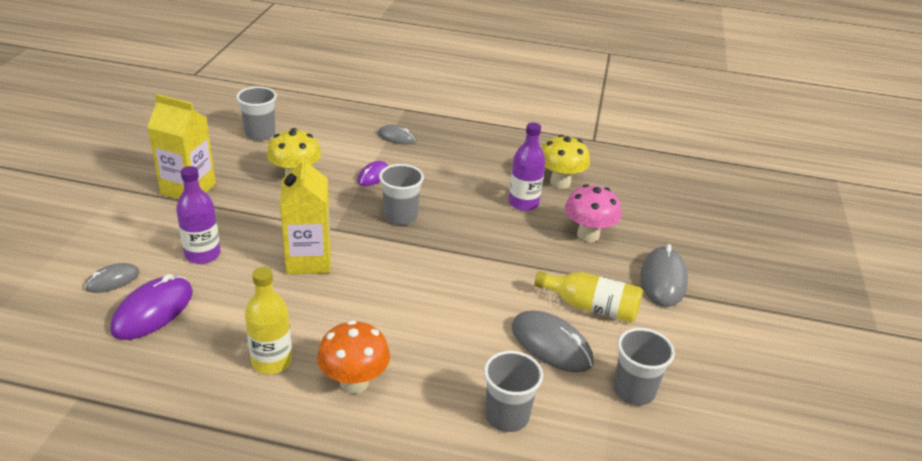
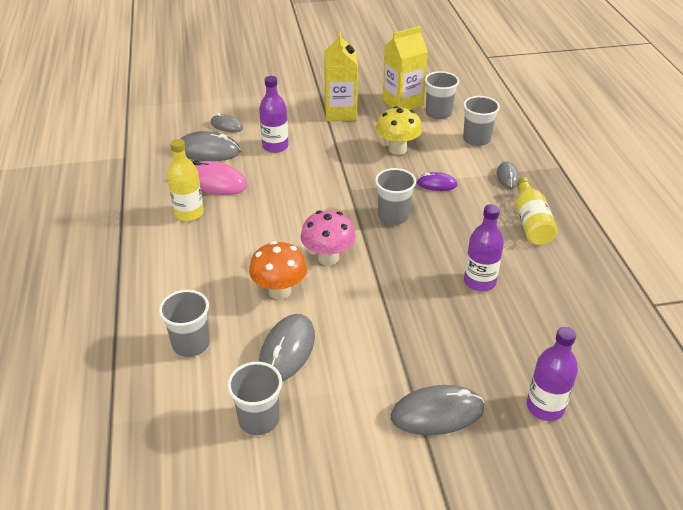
camera: 70 degrees right, 5 degrees up
(153, 311) = (208, 151): purple mouse -> grey mouse
(228, 323) = (215, 182): none -> pink mouse
(308, 260) = (302, 191): yellow carton -> yellow carton (402, 103)
(325, 131) = (476, 139): none -> grey cup
(354, 382) = (188, 256): orange mushroom -> orange mushroom (279, 291)
(560, 182) = (540, 298): yellow mushroom -> none
(588, 235) = (466, 339): pink mushroom -> pink mushroom (328, 258)
(591, 307) = (355, 366): yellow bottle -> yellow bottle (531, 222)
(675, 226) = (545, 407): none -> purple bottle

